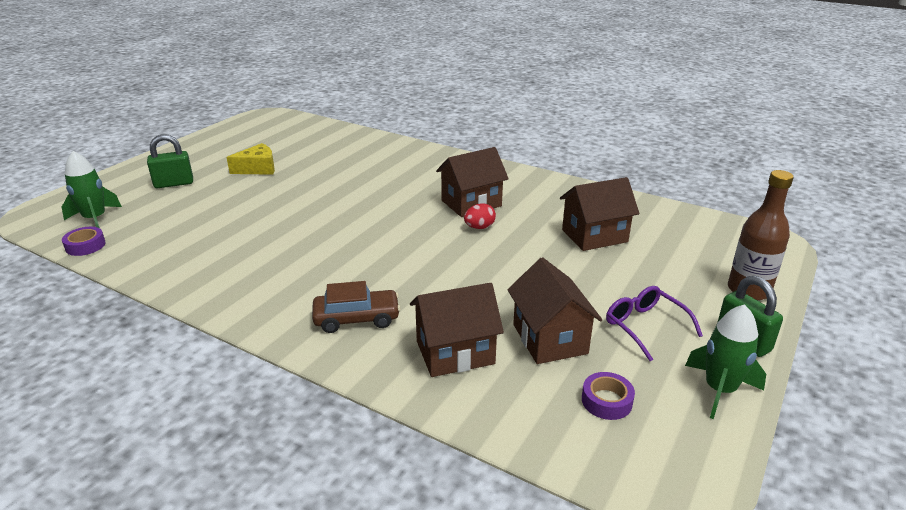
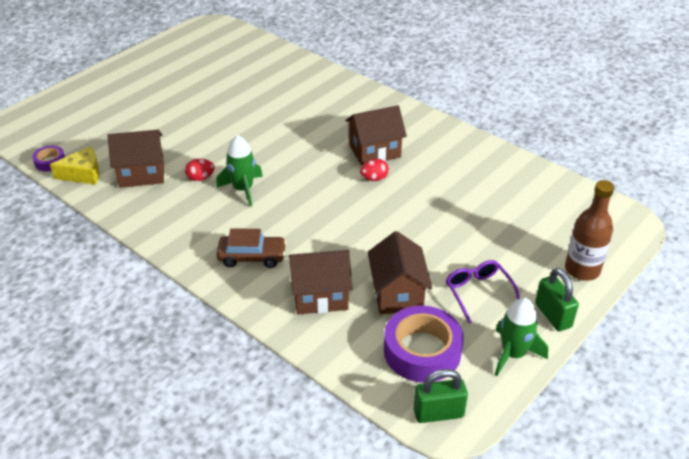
camera: 10 degrees right, 10 degrees up
(95, 219) = (57, 135): green rocket -> green rocket (243, 189)
(174, 183) = (122, 102): green padlock -> green padlock (438, 413)
(258, 168) = (195, 91): yellow cheese -> yellow cheese (83, 174)
(276, 245) = (200, 178): none -> red egg
(594, 236) = (472, 199): brown house -> brown house (142, 174)
(606, 401) = (422, 351): purple tape -> purple tape, size x2.03

